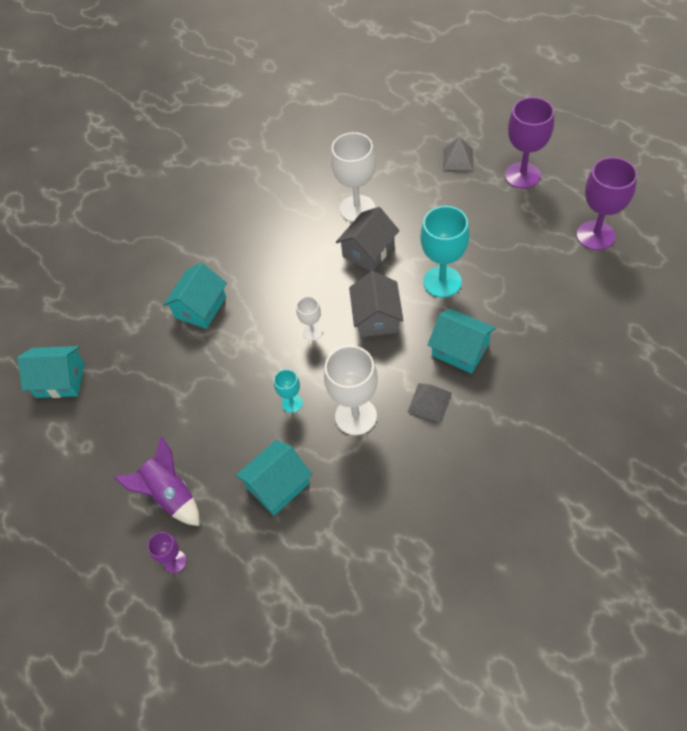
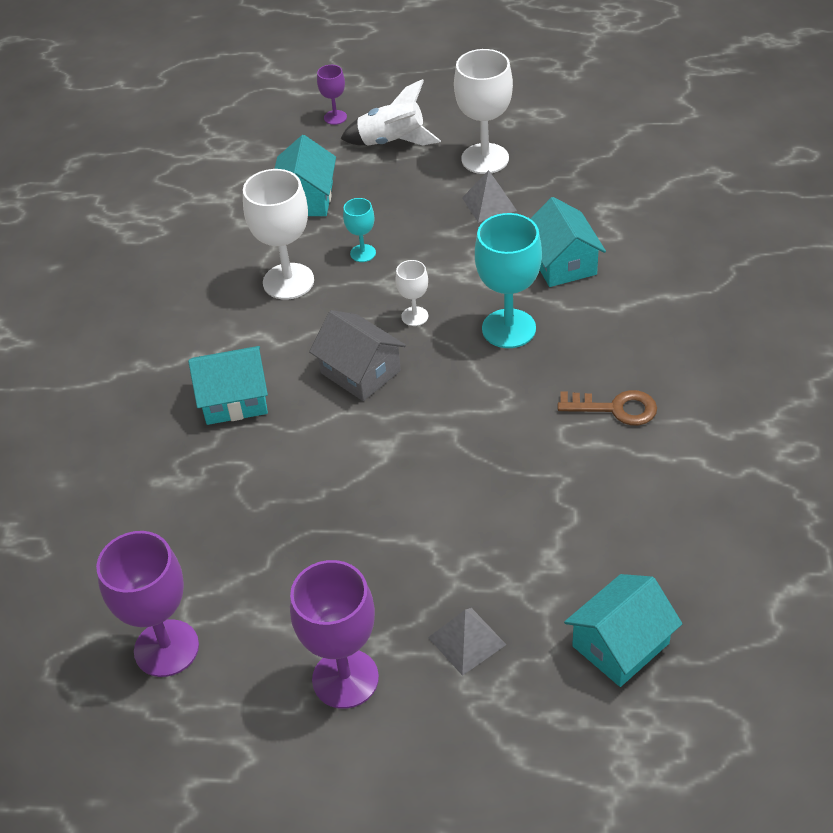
camera: 135 degrees right, 10 degrees down
(60, 380) = (604, 139): turquoise house -> turquoise house (621, 645)
(170, 495) = (392, 142): purple rocket -> white rocket
(282, 210) = (615, 408): none -> brown key
(357, 209) = (525, 473): white goblet -> white goblet (485, 159)
(368, 251) = (450, 432): grey house -> none
(429, 402) = (224, 335): grey pyramid -> grey pyramid (489, 204)
(442, 282) = (322, 455): turquoise goblet -> turquoise goblet (508, 329)

